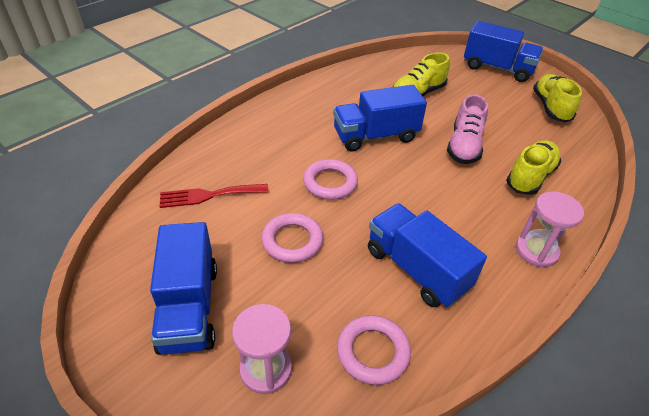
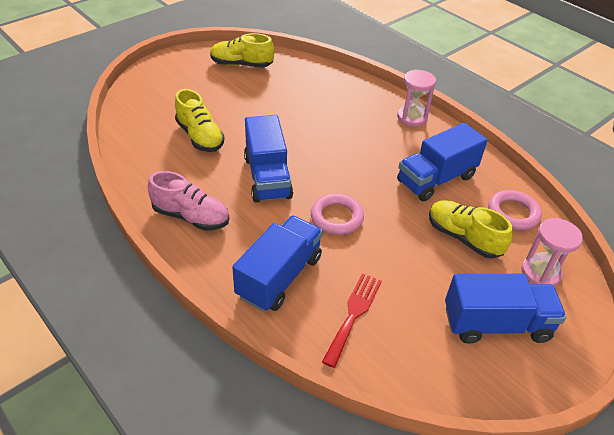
camera: 85 degrees left, 0 degrees up
(209, 195) = (353, 314): red fork -> red fork turned 150 degrees counterclockwise
(292, 241) = (413, 250): pink ring -> none
(464, 146) = (290, 124): pink shoe -> pink shoe (191, 217)
(497, 68) = (168, 77): blue truck -> blue truck (279, 277)
(530, 177) = (333, 99): yellow shoe -> yellow shoe (463, 237)

